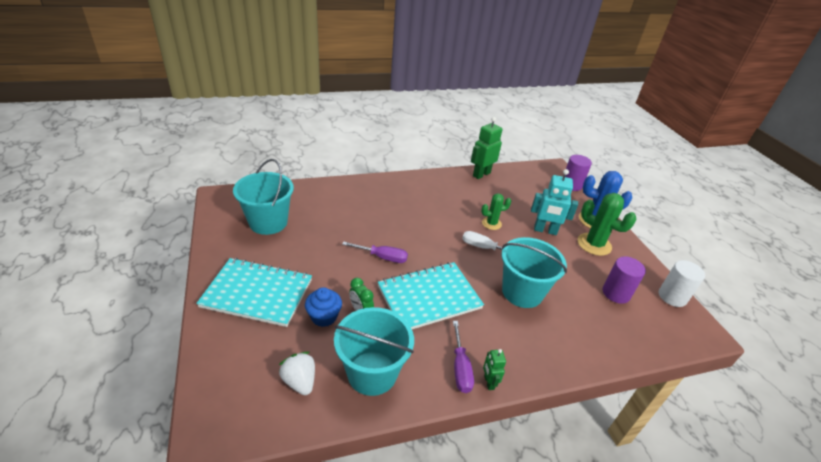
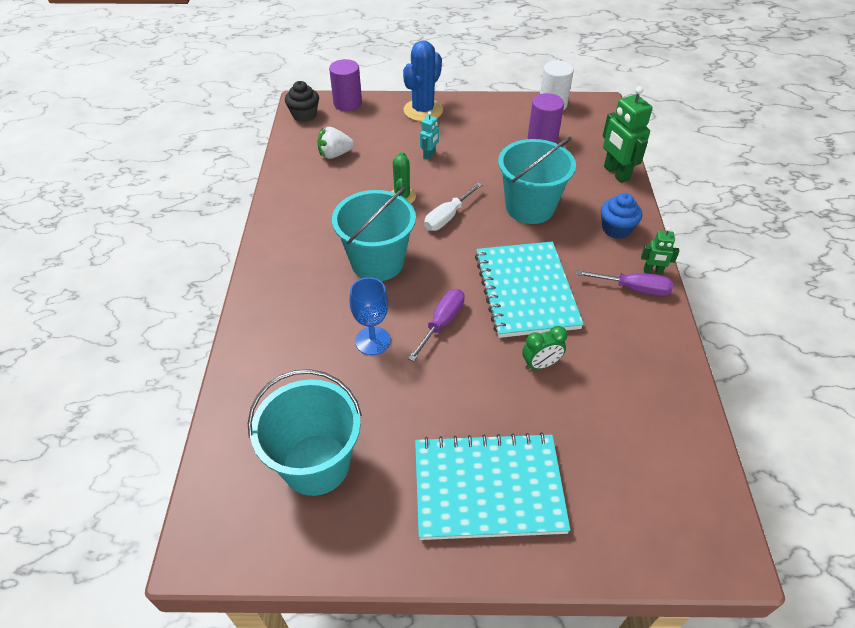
camera: 70 degrees left, 10 degrees up
(257, 293) = (488, 488): turquoise notebook -> turquoise notebook turned 60 degrees clockwise
(300, 381) = (649, 445): white strawberry -> white strawberry (335, 154)
(324, 317) = (545, 407): blue cupcake -> blue cupcake (616, 229)
(358, 229) = (372, 341): none -> blue goblet
(372, 373) = (638, 369): turquoise bucket -> turquoise bucket (377, 262)
(481, 174) = (288, 175): green robot -> green robot (616, 173)
(543, 170) = (304, 115): none -> black cupcake
(545, 230) = (429, 155): turquoise robot -> turquoise robot, size x0.53
(594, 244) = (464, 126): green cactus -> none

